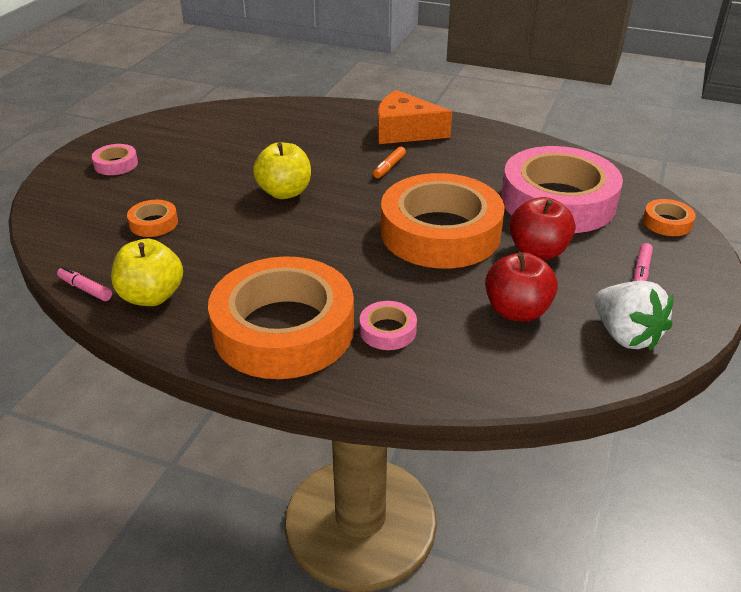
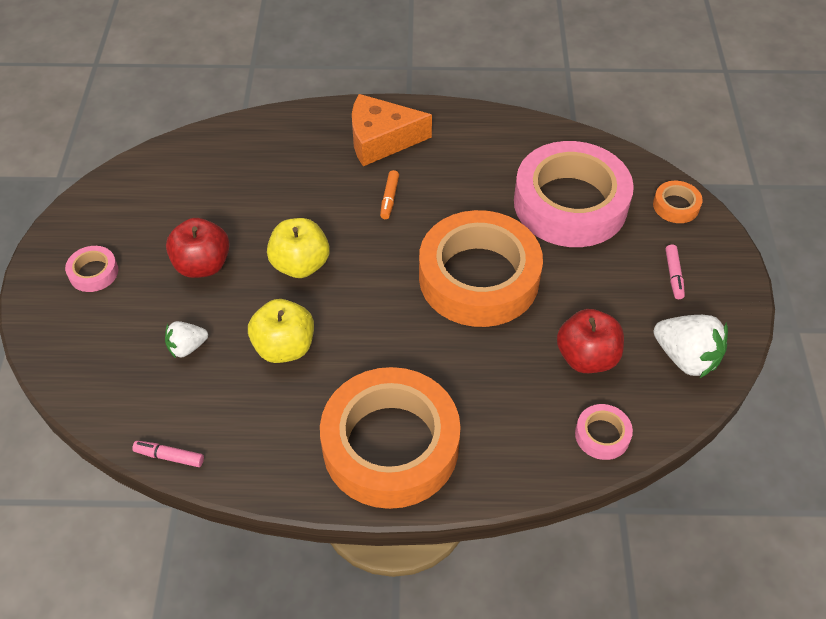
camera: 20 degrees left, 15 degrees up
(152, 296) = (242, 445): yellow apple -> yellow apple (284, 347)
(153, 223) = (187, 347): orange tape -> white strawberry
(387, 330) = (485, 416): pink tape -> pink tape (602, 435)
(538, 251) = (577, 277): red apple -> red apple (202, 265)

